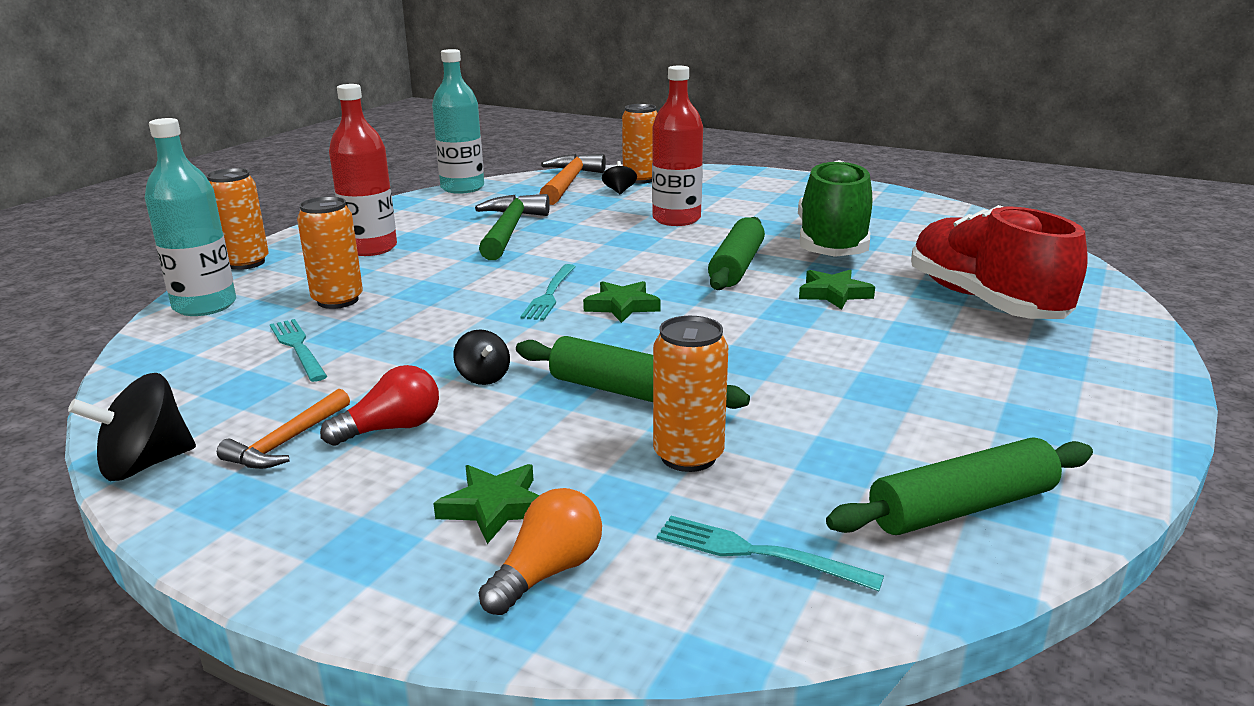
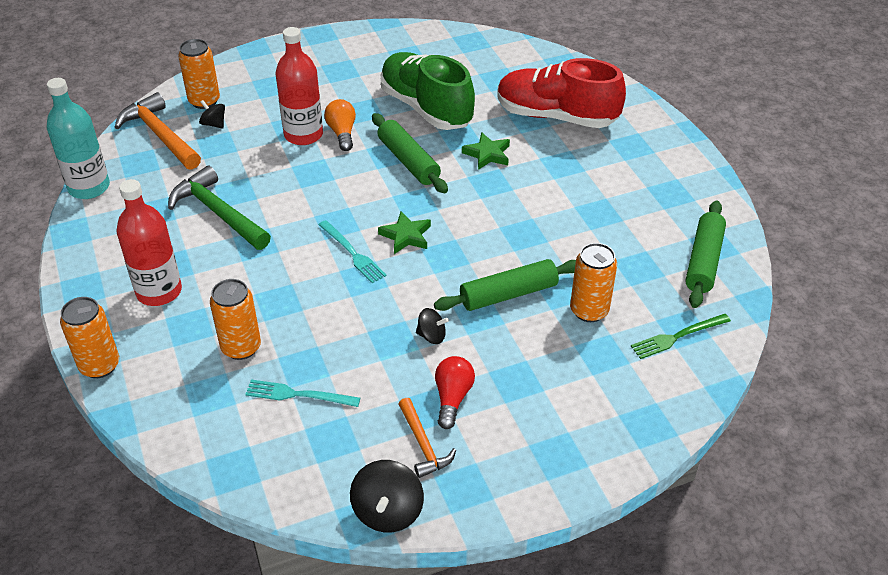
camera: 50 degrees left, 20 degrees up
(205, 305) = (164, 415): turquoise bottle -> none
(494, 507) = (567, 396): green star -> none
(547, 572) = (632, 405): orange light bulb -> orange light bulb (342, 133)
(758, 553) = (677, 336): turquoise fork -> green fork

